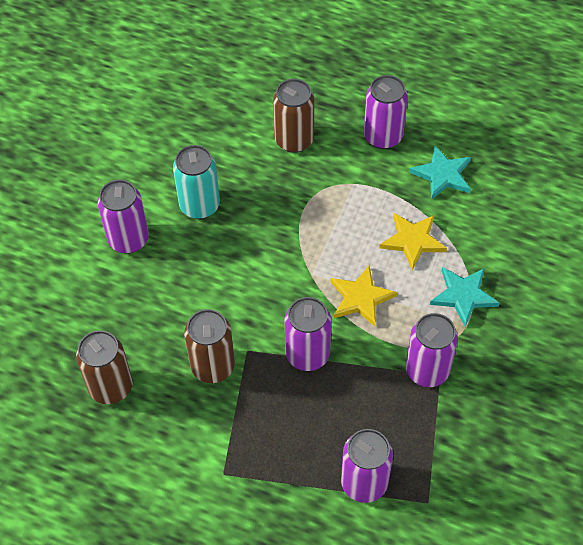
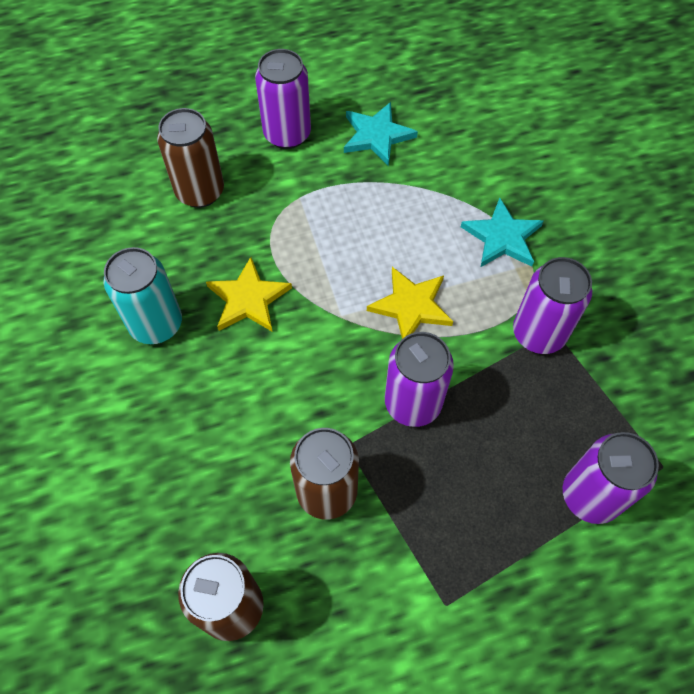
camera: 40 degrees left, 5 degrees up
(128, 239) = (105, 417): purple can -> none
(412, 241) = (408, 216): yellow star -> yellow star (248, 299)

